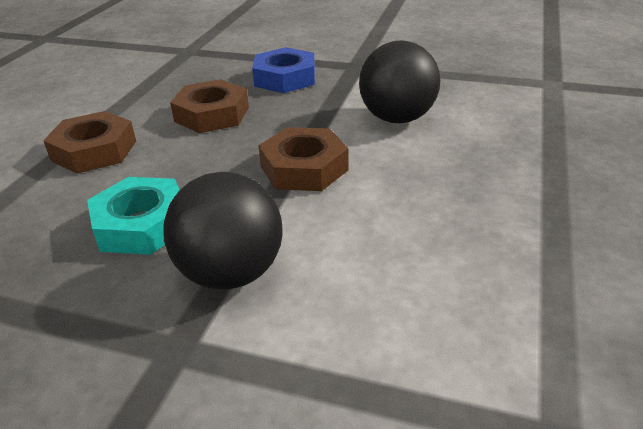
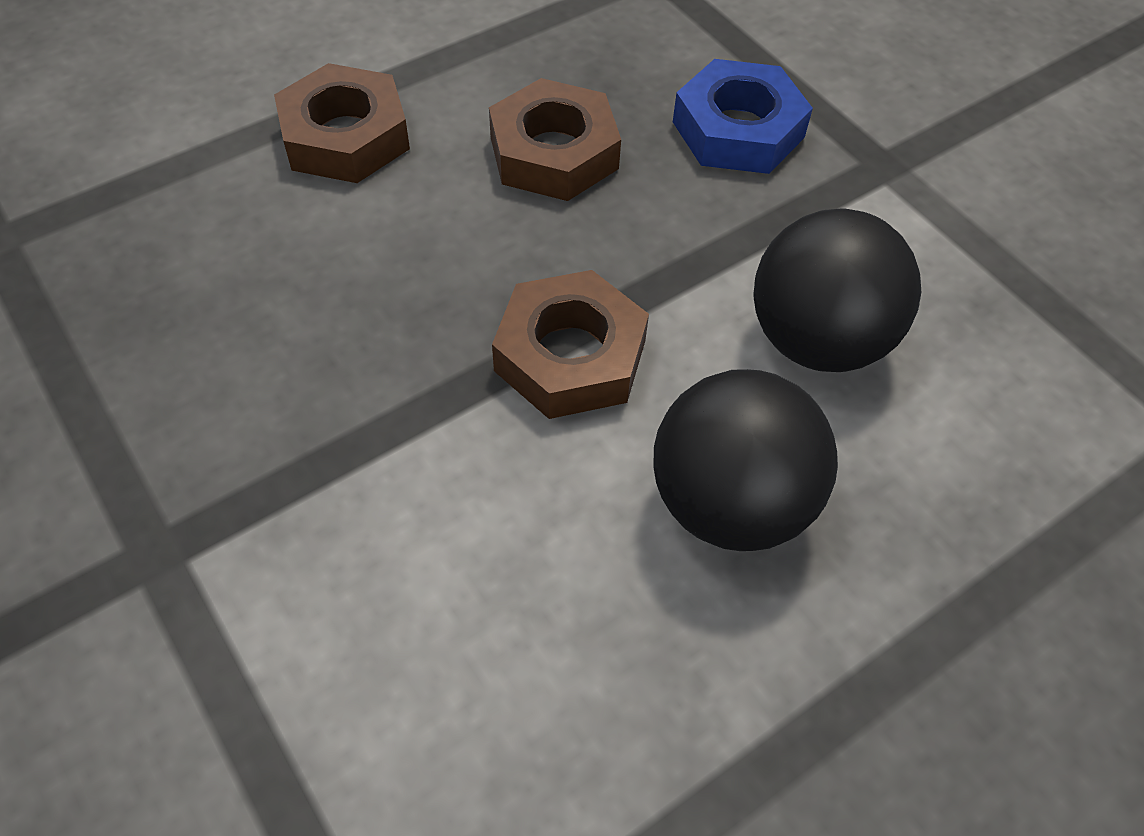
camera: 35 degrees right, 20 degrees up
(142, 224) = (285, 322): turquoise nut -> none
(231, 273) = (306, 484): black ball -> black ball (729, 502)

